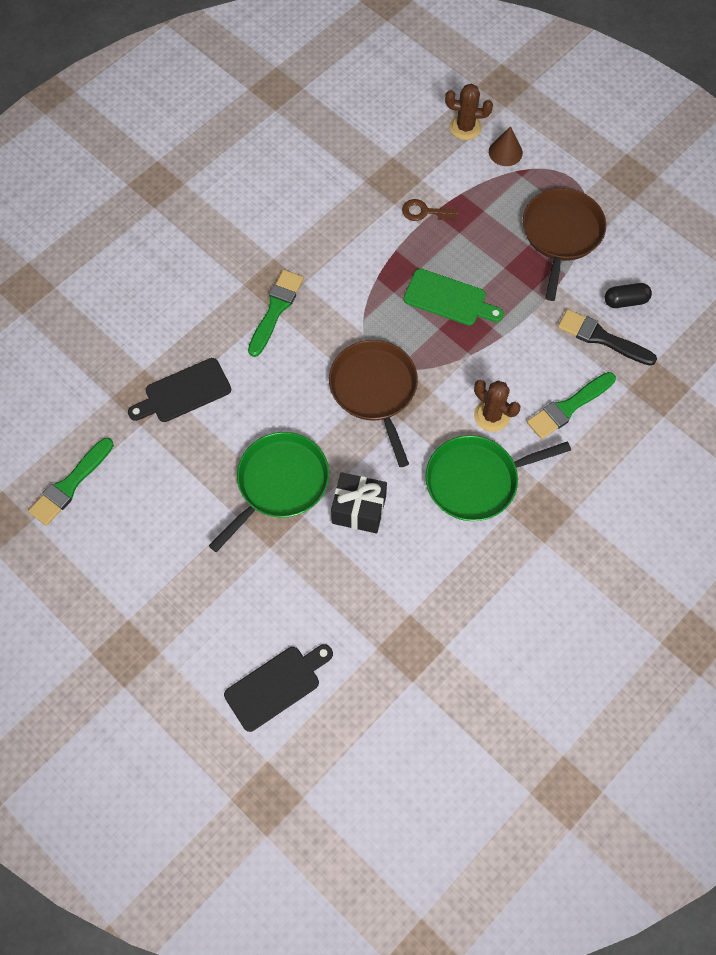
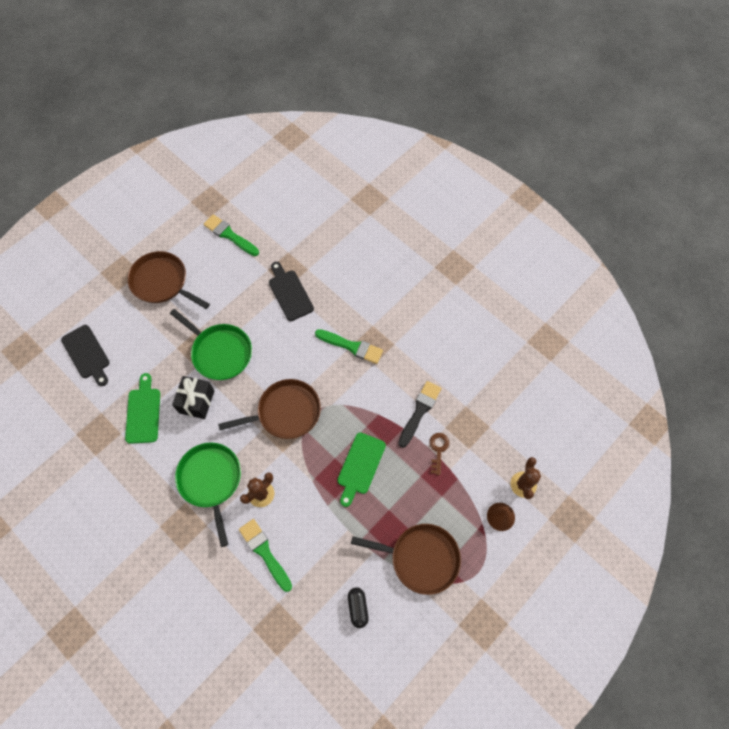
camera: 90 degrees right, 0 degrees up
(151, 581) = (162, 282): none -> brown pan
(376, 584) = (143, 412): none -> green cutting board
(601, 338) = (324, 584): black brush -> black brush (419, 411)

